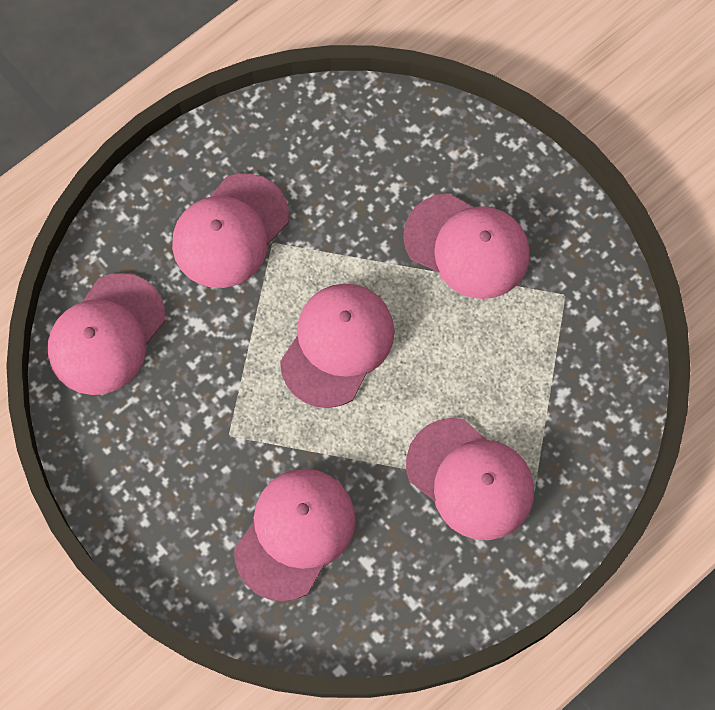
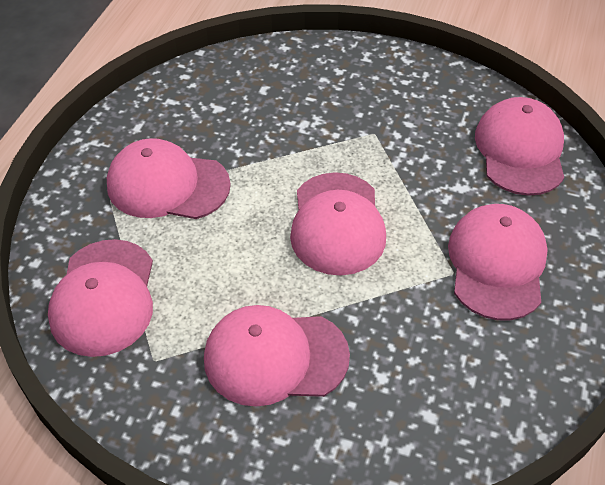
camera: 150 degrees right, 20 degrees down
(295, 533) = (281, 102): pink cap -> pink cap (104, 297)

